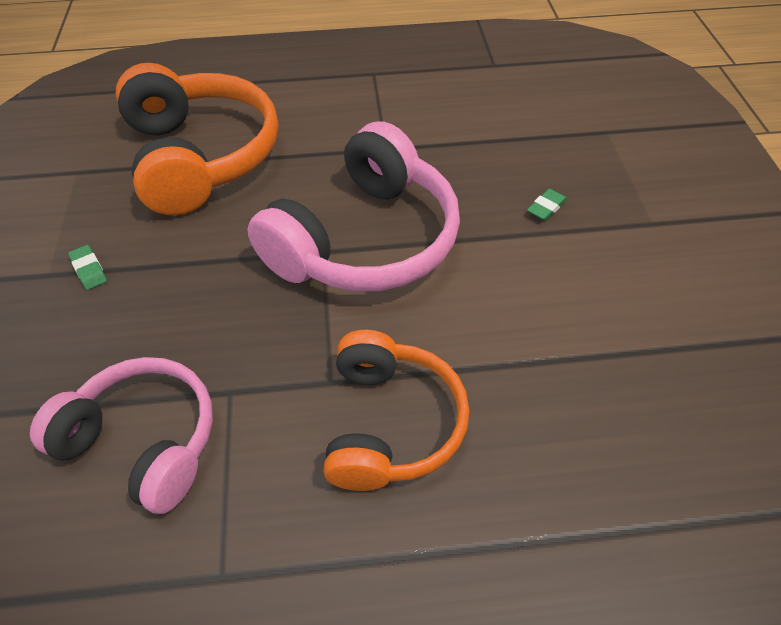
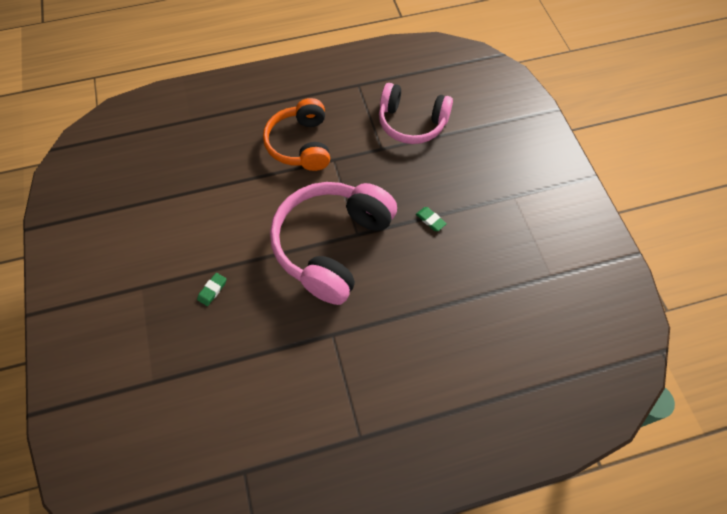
camera: 170 degrees right, 10 degrees up
(89, 270) = (492, 202): green eraser -> green eraser (430, 220)
(200, 157) = (470, 303): orange headphones -> none

